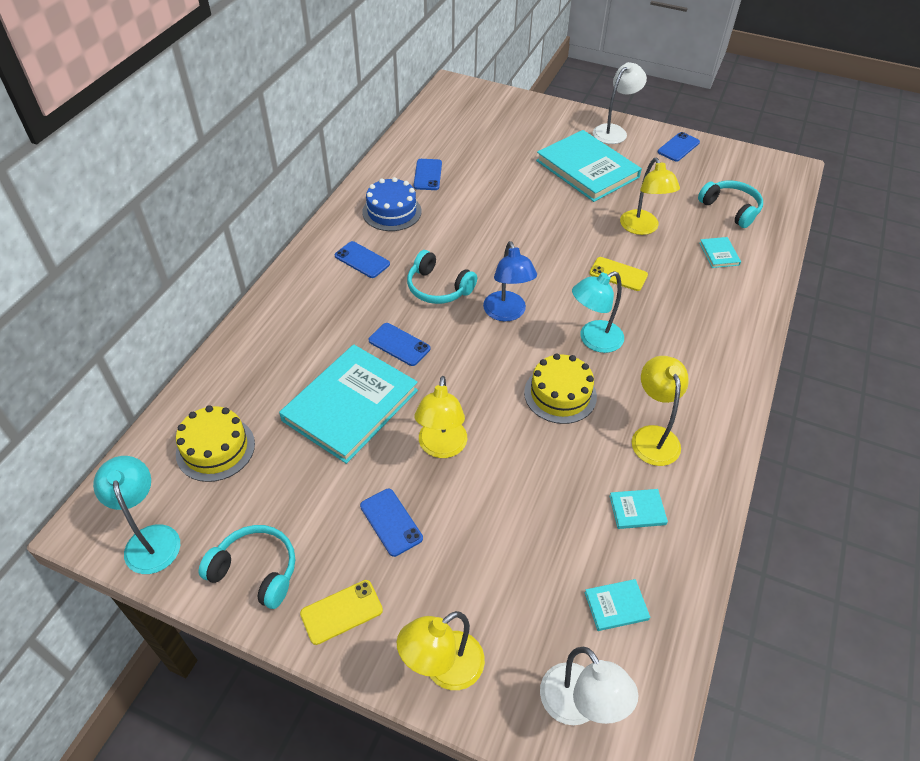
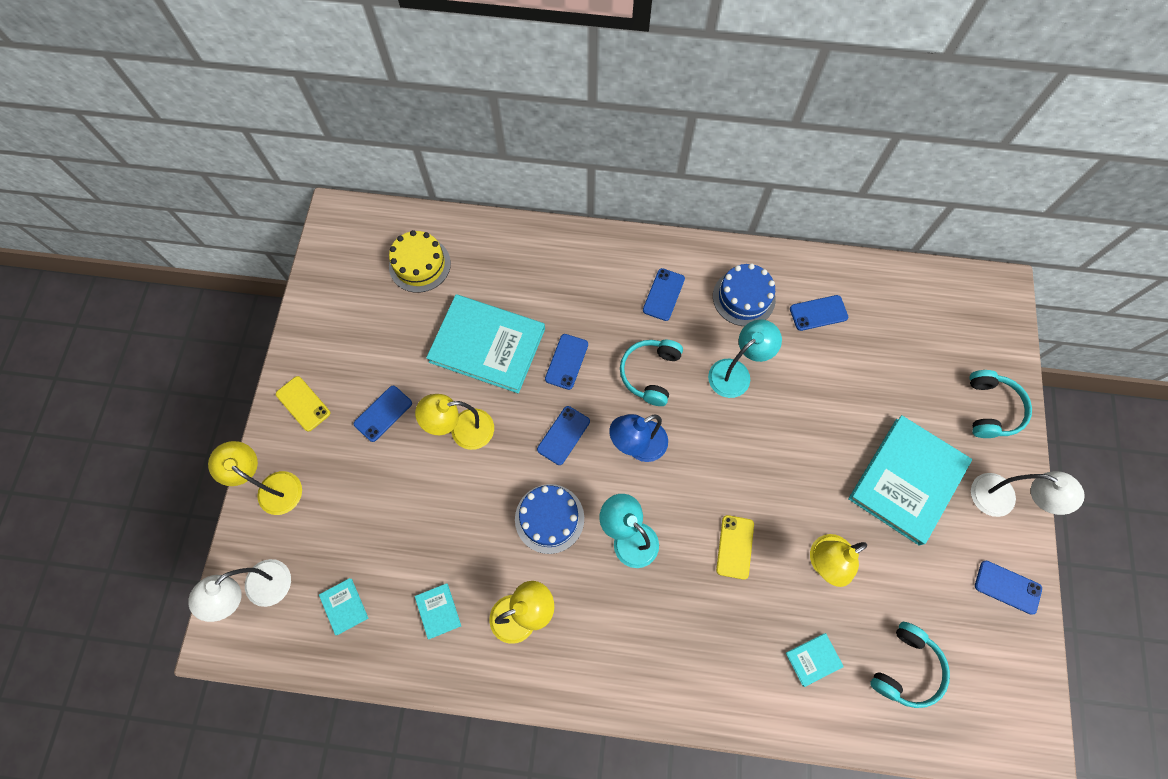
camera: 75 degrees right, 20 degrees up
(150, 538) = (335, 257): turquoise lamp -> turquoise lamp (736, 372)
(256, 571) = (324, 335): turquoise headphones -> turquoise headphones (991, 409)
(477, 364) = (563, 435): none -> blue phone
(560, 394) = (549, 518): yellow cake -> blue cake

